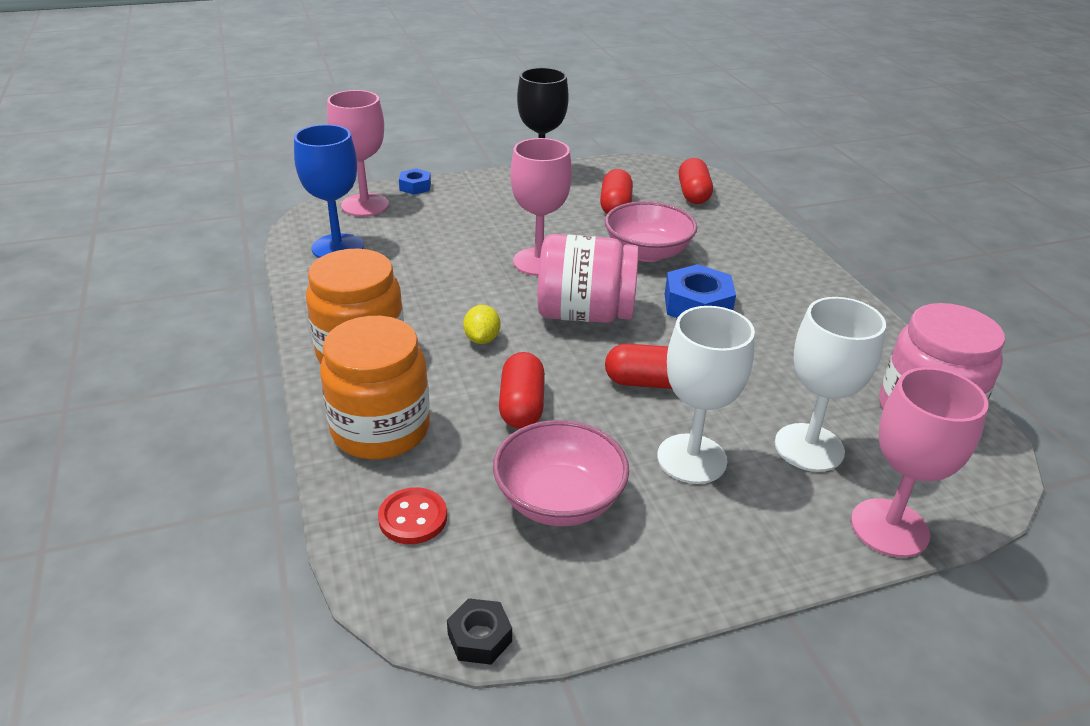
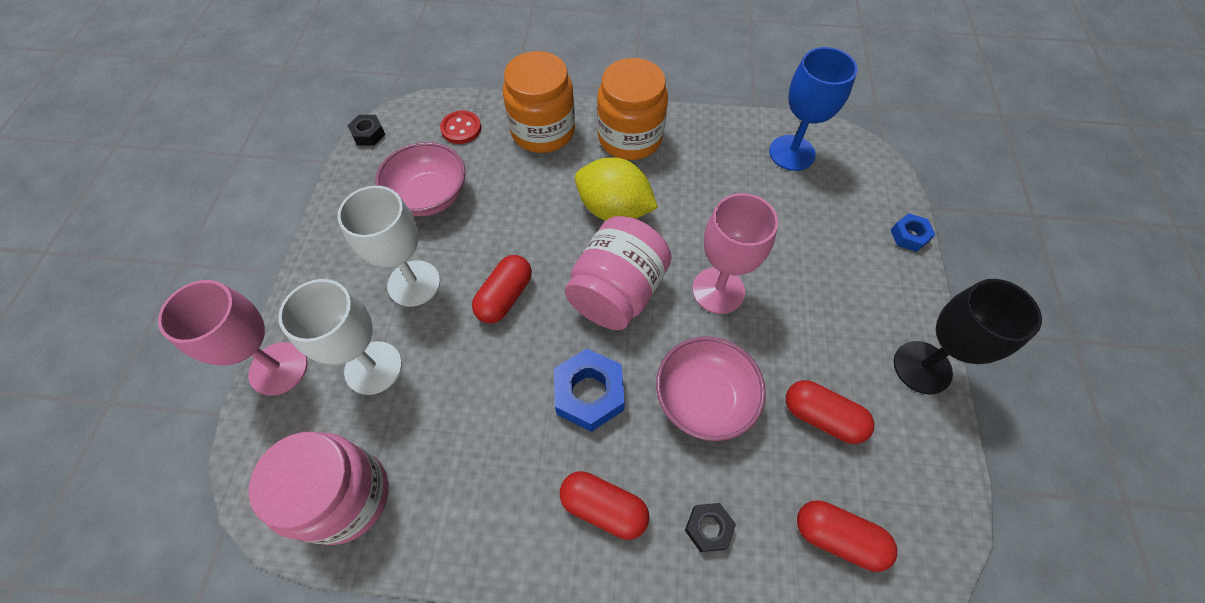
camera: 115 degrees right, 25 degrees up
(365, 205) = (872, 187): pink goblet -> none
(482, 339) = (614, 209): yellow lemon -> yellow lemon, size x2.00
(521, 406) = (524, 207): red capsule -> red capsule (603, 507)
(739, 236) = (708, 528): none -> black nut

